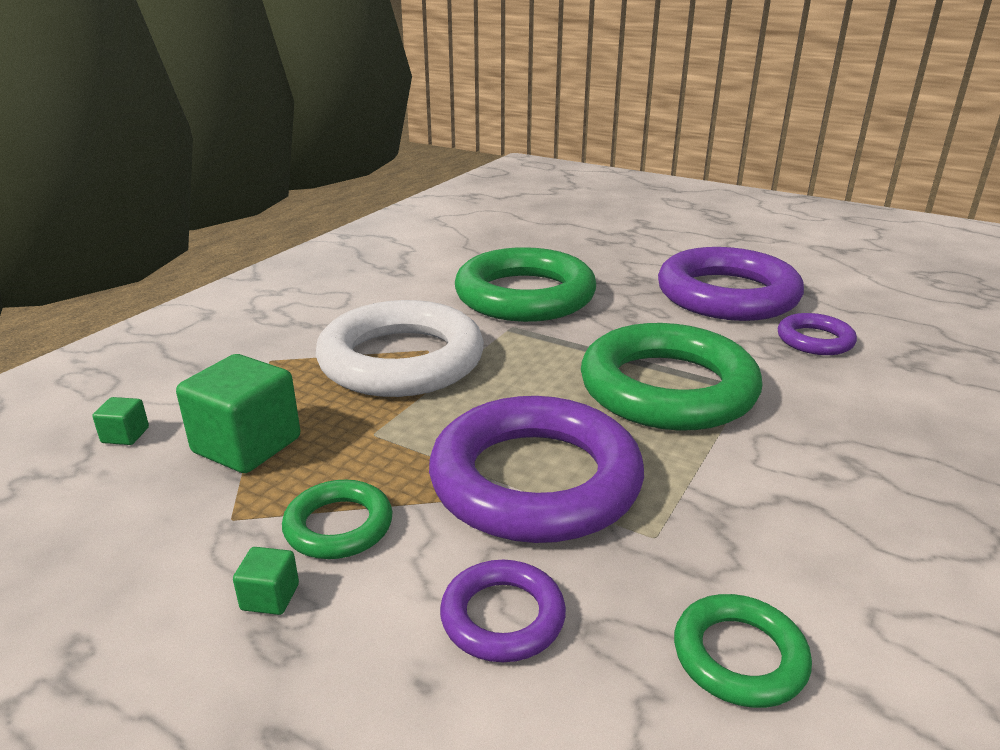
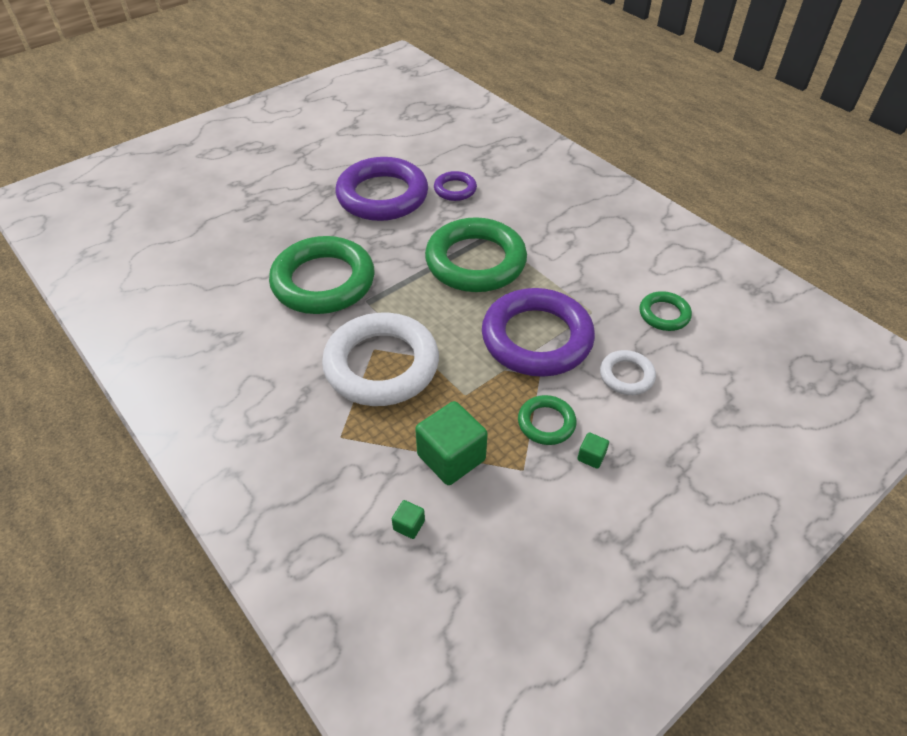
camera: 70 degrees left, 20 degrees up
(502, 617) = (626, 376): purple ring -> white ring

